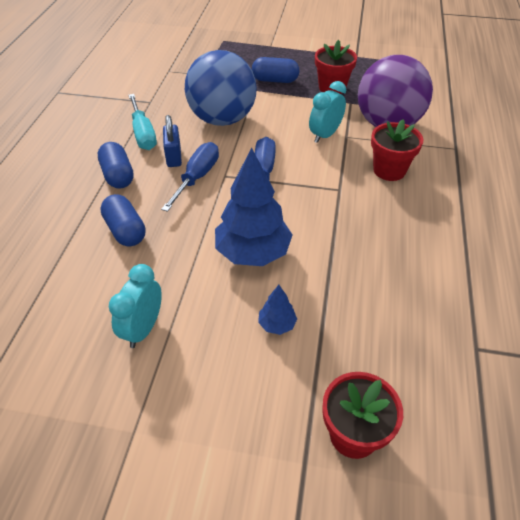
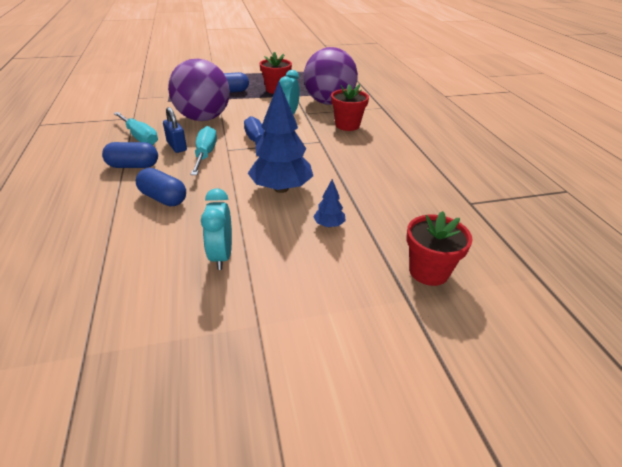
camera: 25 degrees left, 10 degrees down
(118, 175) = (133, 166): blue capsule -> blue capsule turned 45 degrees counterclockwise
(197, 177) = (205, 155): blue screwdriver -> turquoise screwdriver
(222, 119) = (203, 118): blue ball -> purple ball

